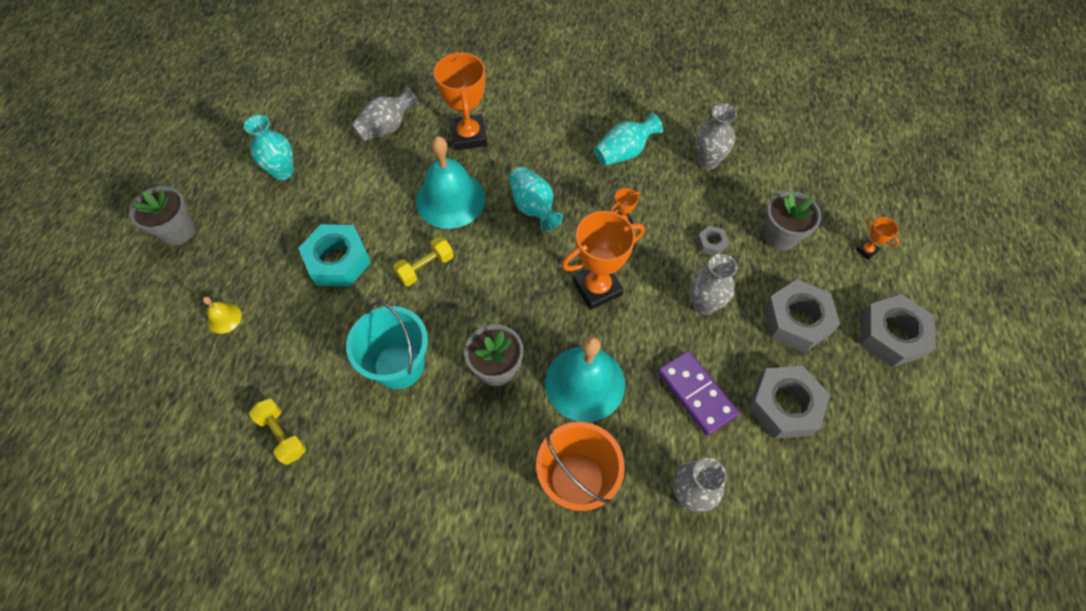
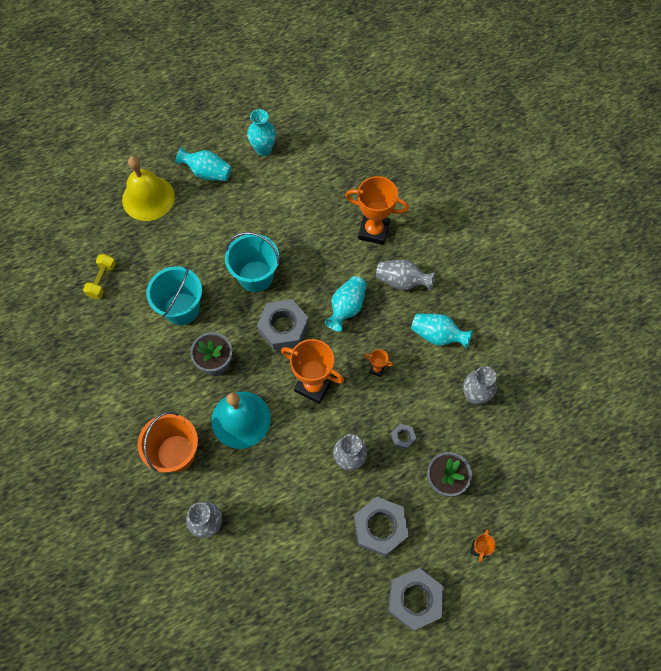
camera: 55 degrees right, 5 degrees up
(178, 231) = (184, 130): grey flower pot -> none
(224, 318) = (148, 198): yellow bell -> yellow bell, size x2.27
(256, 239) = (207, 173): none -> turquoise vase
(338, 261) = (225, 226): turquoise nut -> none
(387, 127) = (341, 179): grey vase -> grey vase (402, 281)
(425, 267) = (255, 276): yellow dumbbell -> turquoise bucket
(450, 199) = (315, 255): turquoise bell -> none
(469, 136) = (373, 231): orange trophy -> orange trophy turned 60 degrees clockwise
(696, 393) = (279, 491): purple domino -> none
(784, 406) = (307, 551): grey nut -> grey nut (283, 328)

